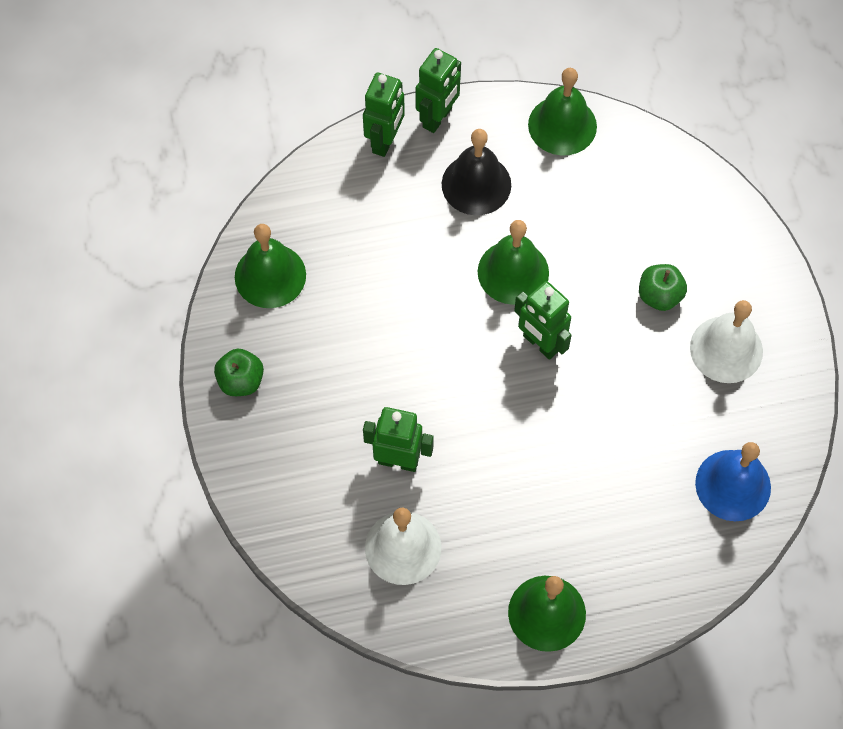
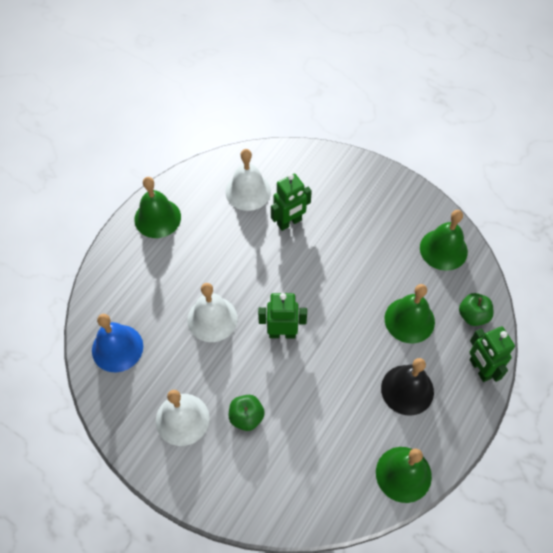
camera: 135 degrees right, 5 degrees down
(241, 381) = (396, 195): green apple -> green apple (473, 315)
(438, 118) = (471, 410): green robot -> none
(513, 272) = (335, 358): green bell -> green bell (409, 320)
(599, 425) = (212, 319): none -> white bell

